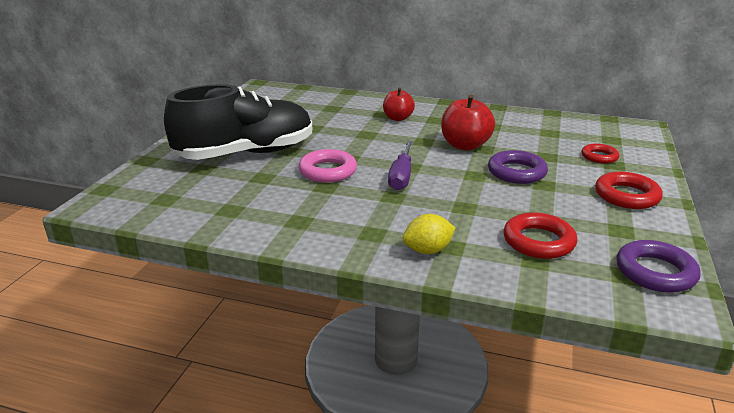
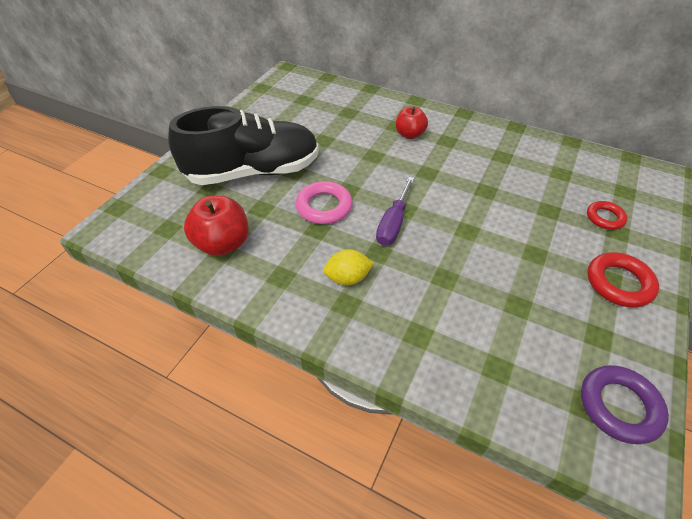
camera: 10 degrees right, 20 degrees up
(428, 250) = (394, 337): yellow lemon -> yellow lemon (348, 278)
(465, 145) = (468, 184): red apple -> red apple (222, 244)
(516, 172) = (511, 231): purple ring -> none
(538, 241) = (508, 340): red ring -> none

